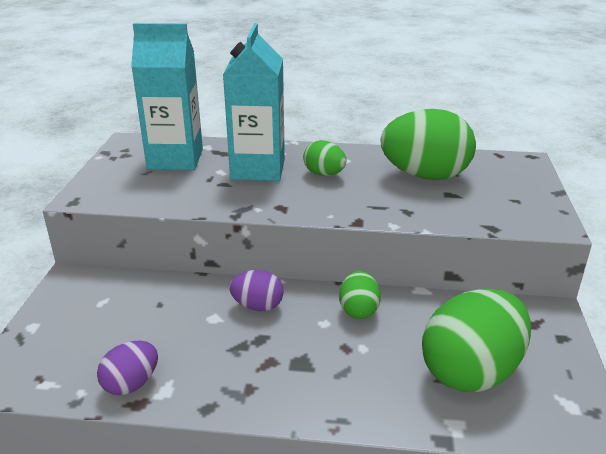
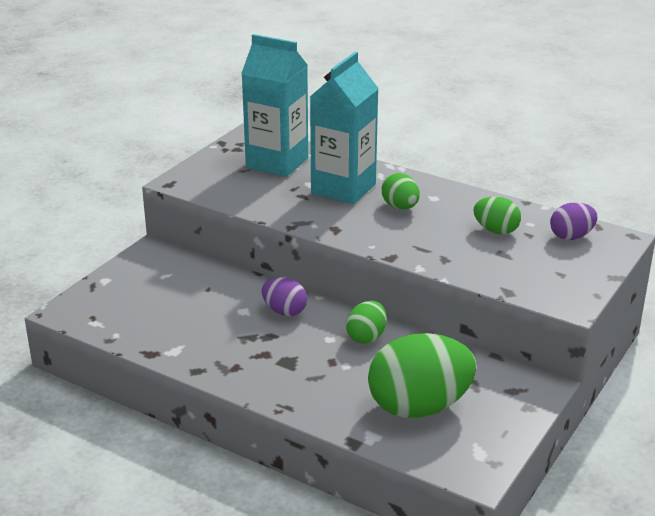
camera: 25 degrees right, 0 degrees up
(131, 384) = (153, 339): purple egg -> purple egg (571, 236)
(425, 176) = (496, 230): green egg -> green egg, size x0.51

